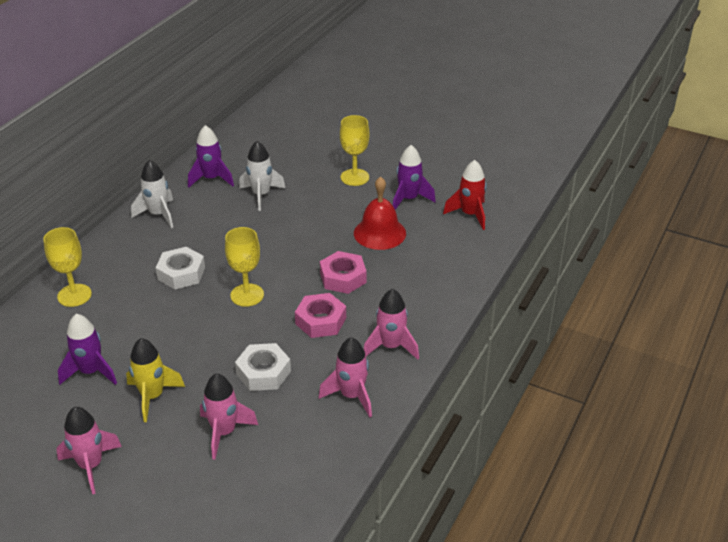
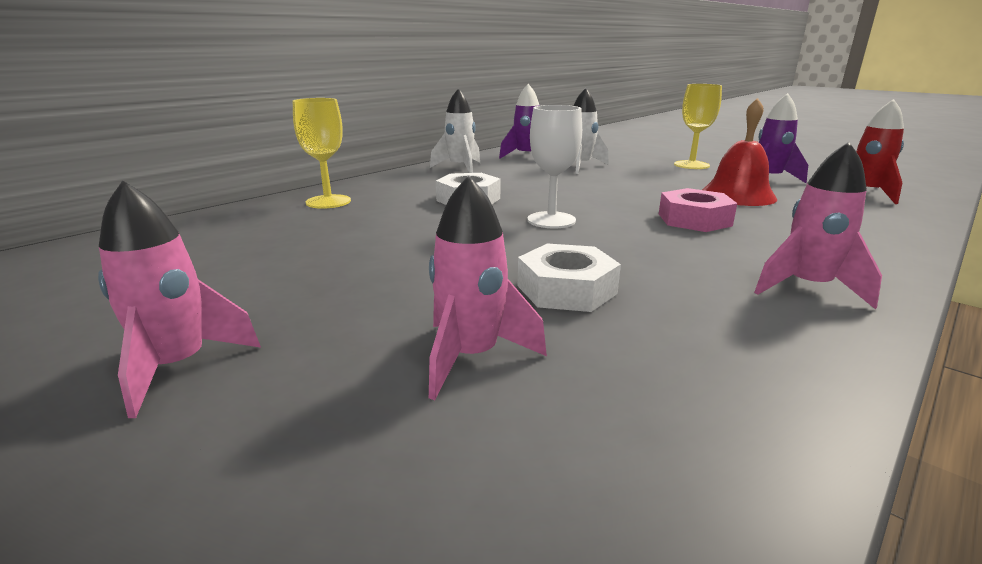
camera: 15 degrees right, 15 degrees down
(91, 372) = (291, 257): purple rocket -> none
(152, 396) = (364, 293): yellow rocket -> none
(247, 295) = (551, 220): yellow goblet -> white goblet
(320, 321) = (666, 250): pink nut -> none
(351, 396) = (751, 340): pink rocket -> none

